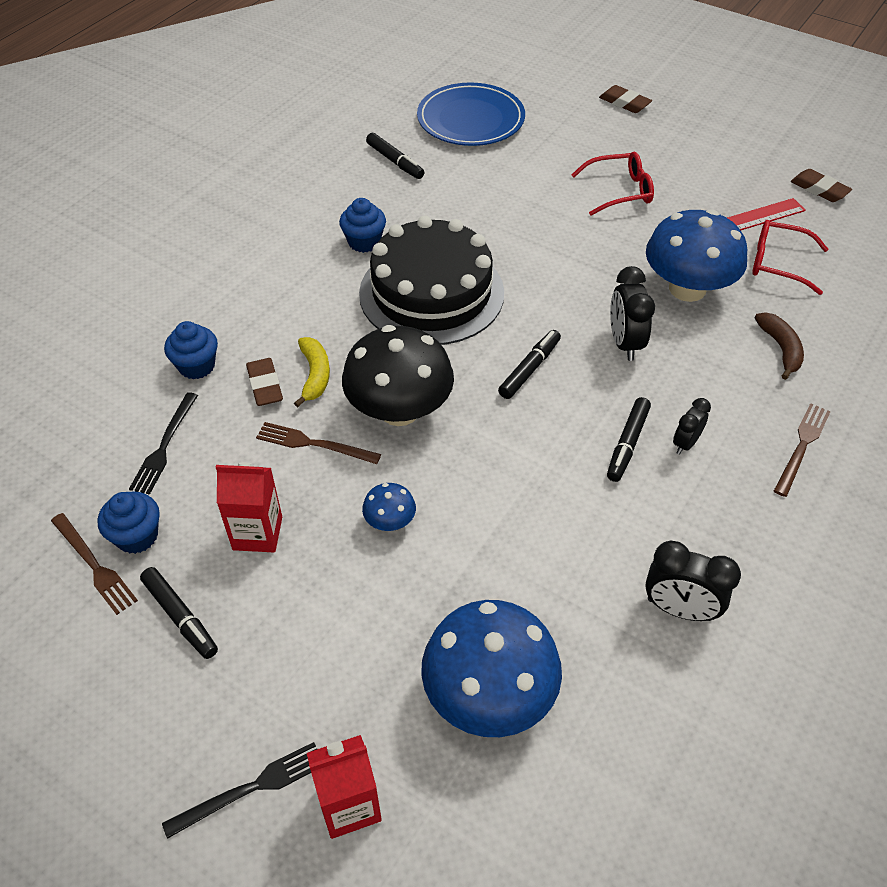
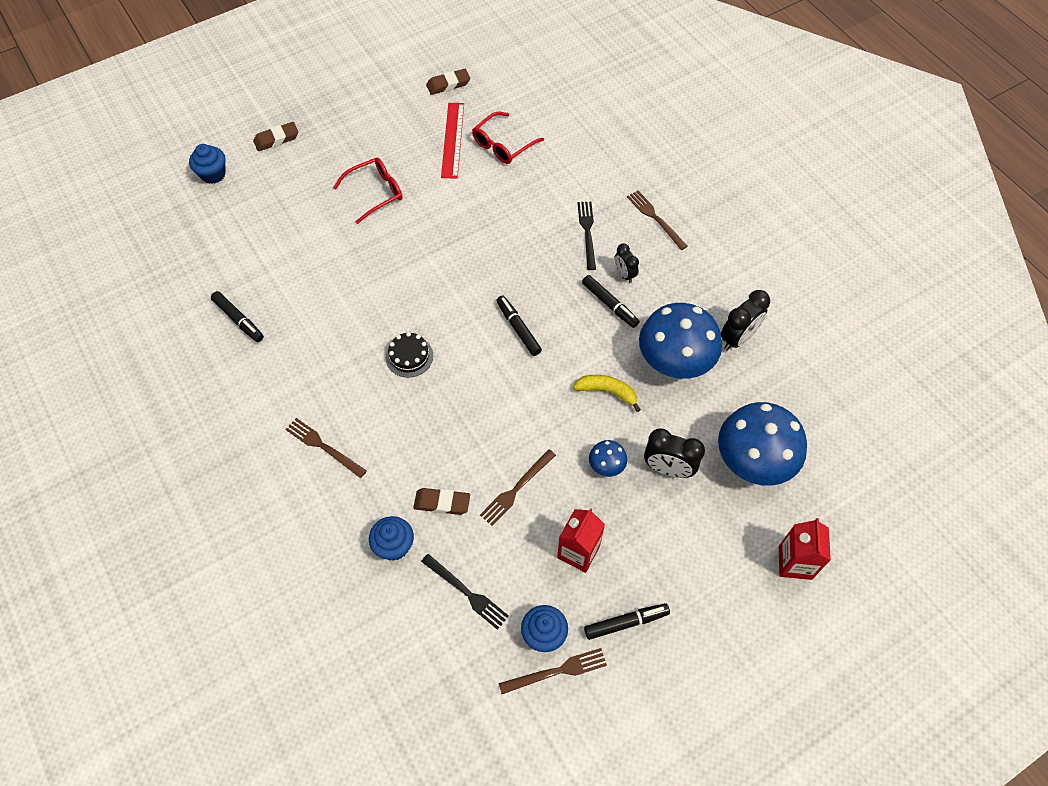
camera: 65 degrees left, 10 degrees up
(251, 788) = (766, 614): black fork -> black fork (587, 232)
(286, 271) = (323, 447): none -> brown fork
(314, 375) = (450, 465): yellow banana -> yellow banana (607, 392)
(364, 242) = (324, 379): blue cupcake -> blue cupcake (213, 174)
(395, 161) = (238, 320): black marker -> black marker turned 60 degrees clockwise
(399, 410) = (513, 422): black mushroom -> none
(431, 293) = (409, 356): black cake -> black cake, size x0.40
(470, 119) = (222, 245): blue plate -> none
(619, 191) = (375, 193): red glasses -> red glasses turned 45 degrees clockwise
(624, 343) = (525, 264): black clock -> black clock (668, 469)
(687, 288) = (496, 205): blue mushroom -> blue mushroom (675, 360)
(780, 348) = (576, 185): brown banana -> none

